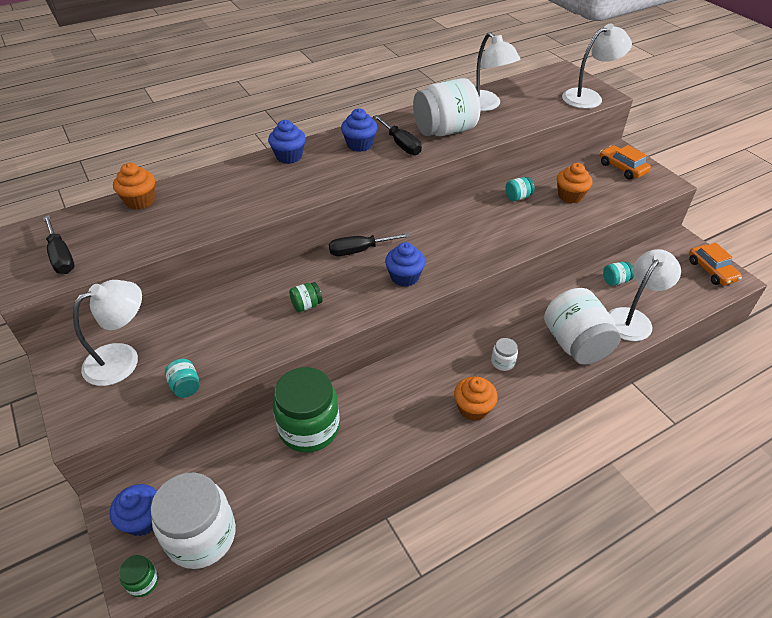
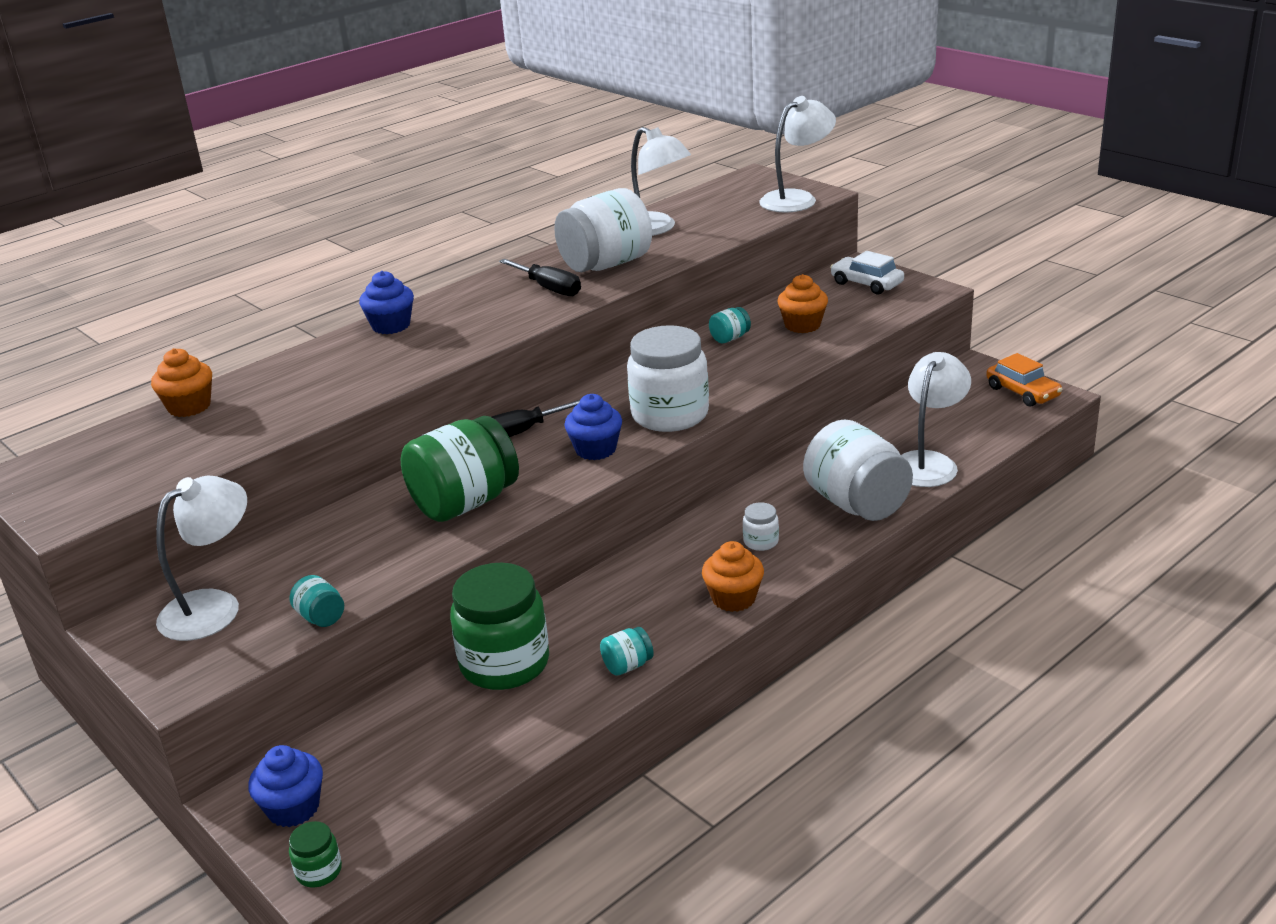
camera: 10 degrees left, 15 degrees down
(61, 257) = (99, 483): black screwdriver -> none
(201, 536) = (387, 807): white jar -> white jar (670, 415)
(306, 305) = (465, 503): green jar -> green jar, size x2.32
(359, 144) = (489, 297): blue cupcake -> none
(615, 281) = (894, 426): turquoise jar -> turquoise jar (627, 665)
(622, 168) = (866, 284): orange car -> white car

